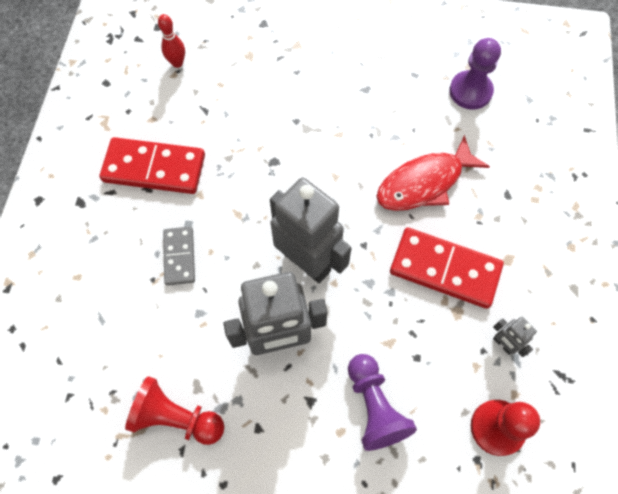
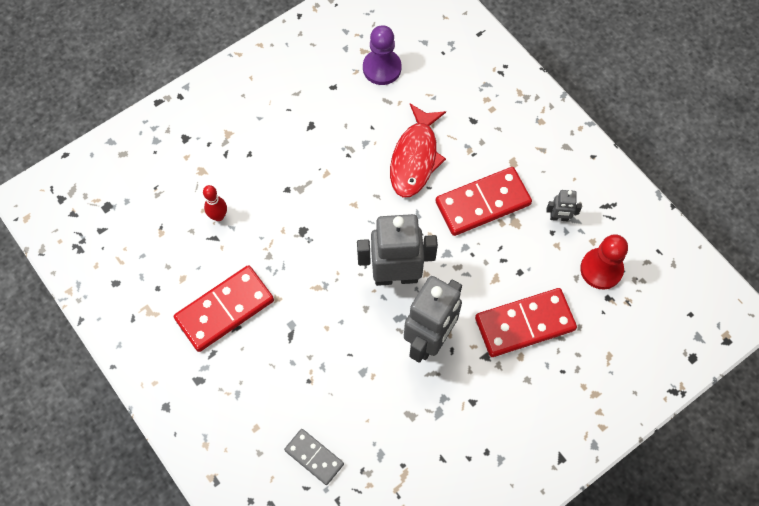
camera: 45 degrees left, 0 degrees up
(176, 417) = (418, 444): red pawn -> none
(177, 63) = (154, 222): red bowling pin -> red bowling pin (218, 216)
(179, 256) = (310, 350): grey domino -> grey domino (314, 457)
(374, 406) = (524, 323): purple pawn -> red domino

